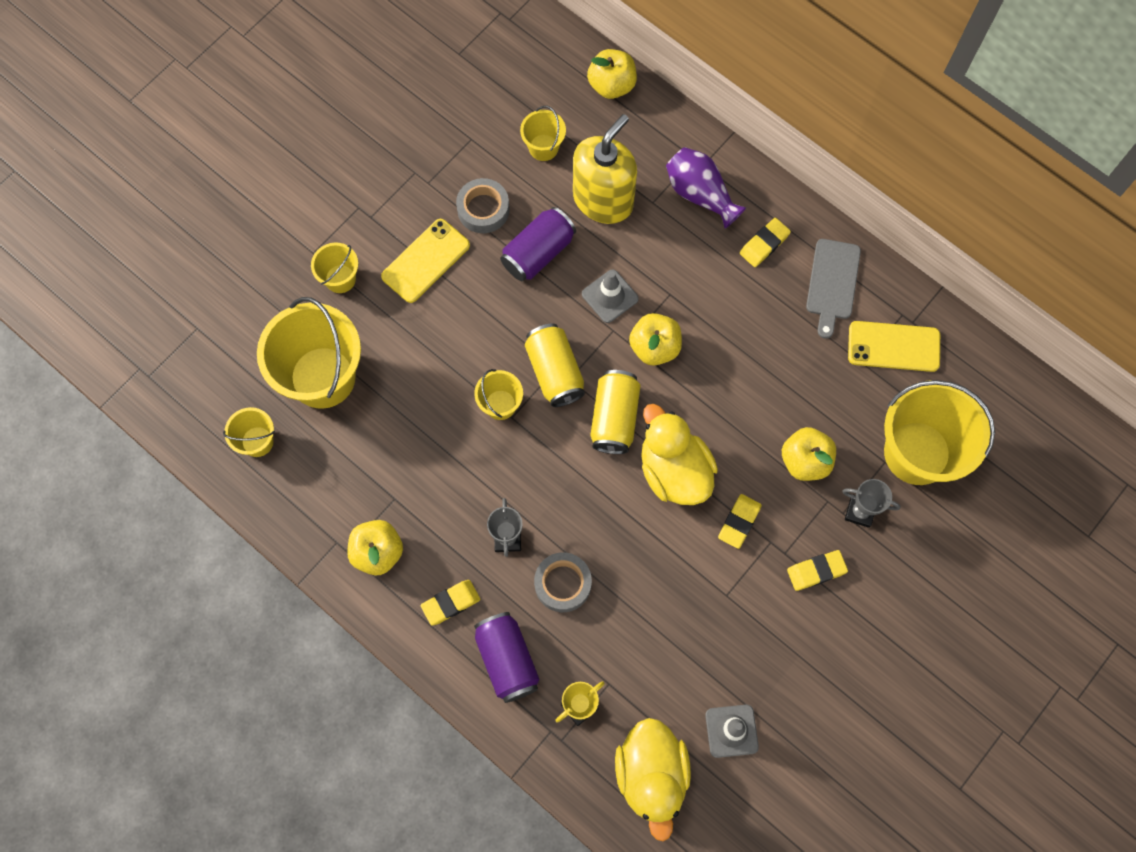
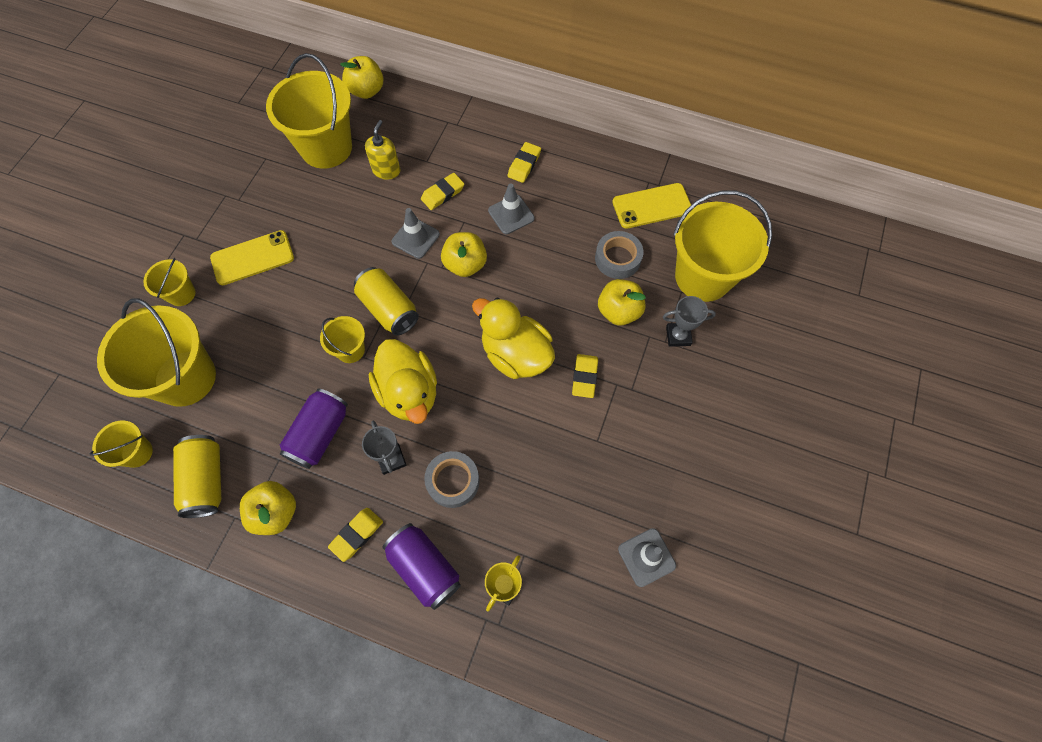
camera: 20 degrees left, 5 degrees down
(425, 261) = (252, 258): yellow phone -> yellow phone turned 45 degrees clockwise
(483, 209) = (290, 205): grey tape -> grey tape (617, 258)
(538, 253) = (346, 224): purple can -> purple can (319, 434)
(543, 147) = (326, 148): yellow bucket -> yellow bucket, size x2.08
(603, 199) = (386, 170): yellow soap dispenser -> yellow soap dispenser, size x0.54
(614, 418) = (451, 329): yellow can -> yellow can (206, 480)
(651, 775) = (592, 626): yellow duck -> yellow duck (409, 392)
(700, 194) = (461, 145): purple vase -> none
(727, 303) = (511, 214): none -> grey traffic cone
(816, 571) = (663, 395): yellow eraser -> yellow eraser (443, 194)
(832, 283) = (587, 176): grey cutting board -> none

